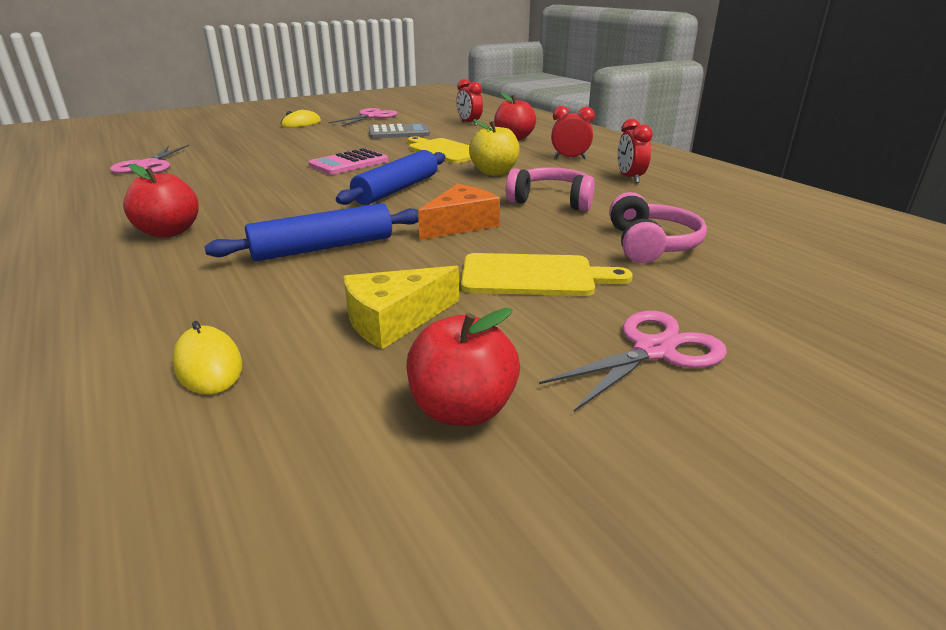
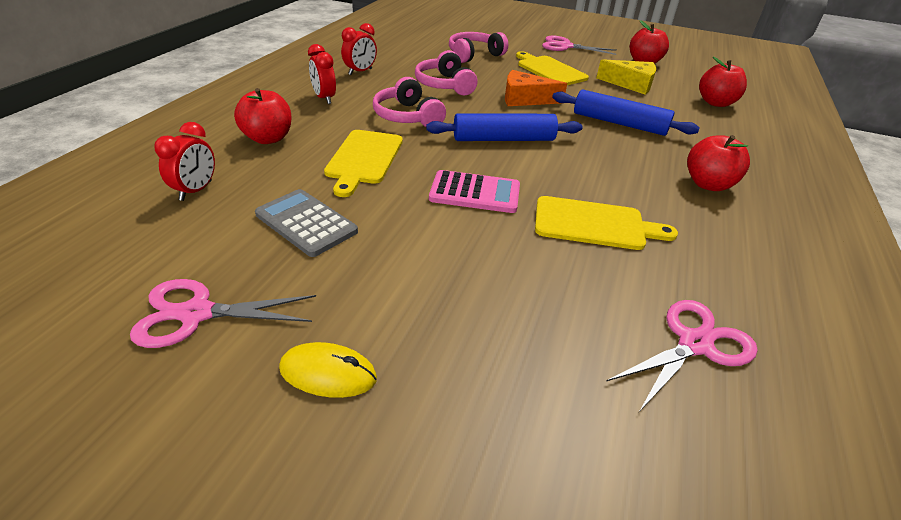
camera: 130 degrees left, 10 degrees up
(208, 365) = (715, 103): yellow mouse -> red apple
(249, 178) = (594, 224): none -> yellow cutting board
(494, 172) = (407, 116): yellow apple -> pink headphones

